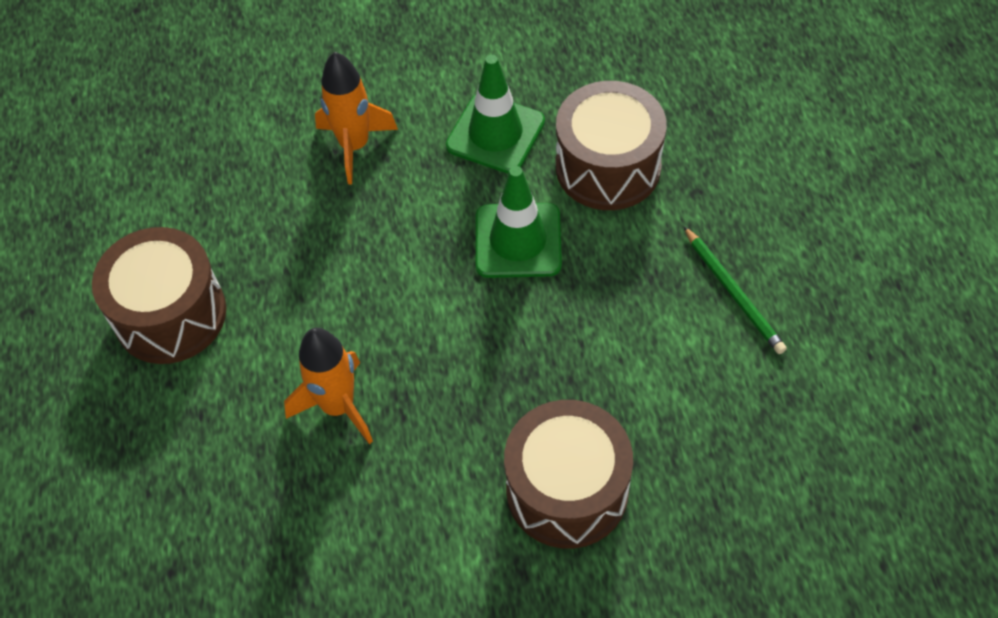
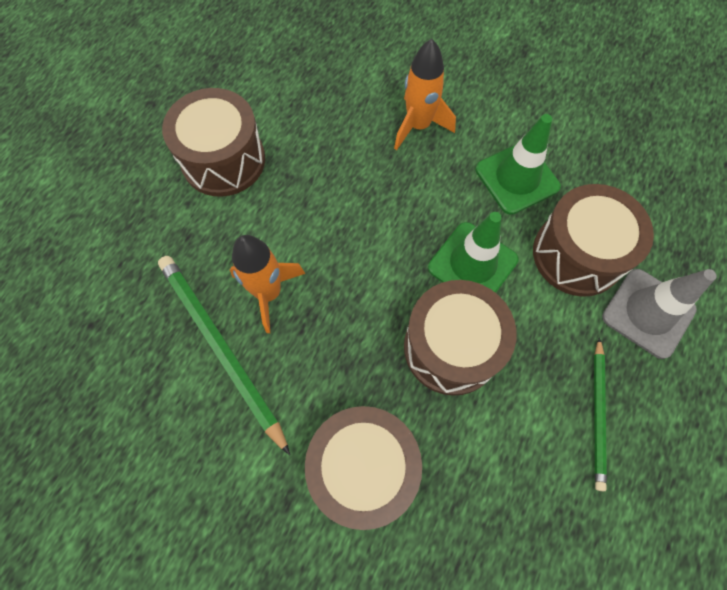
camera: 35 degrees right, 10 degrees up
(335, 491) = (221, 349): none -> green pencil
(560, 329) = (451, 347): none -> brown drum
(709, 176) = (648, 313): none -> grey traffic cone

